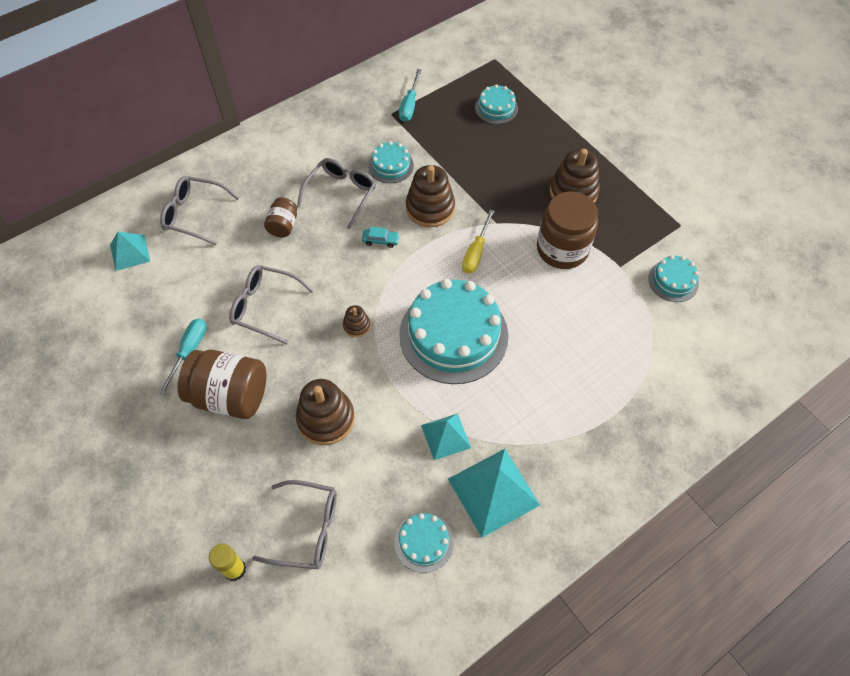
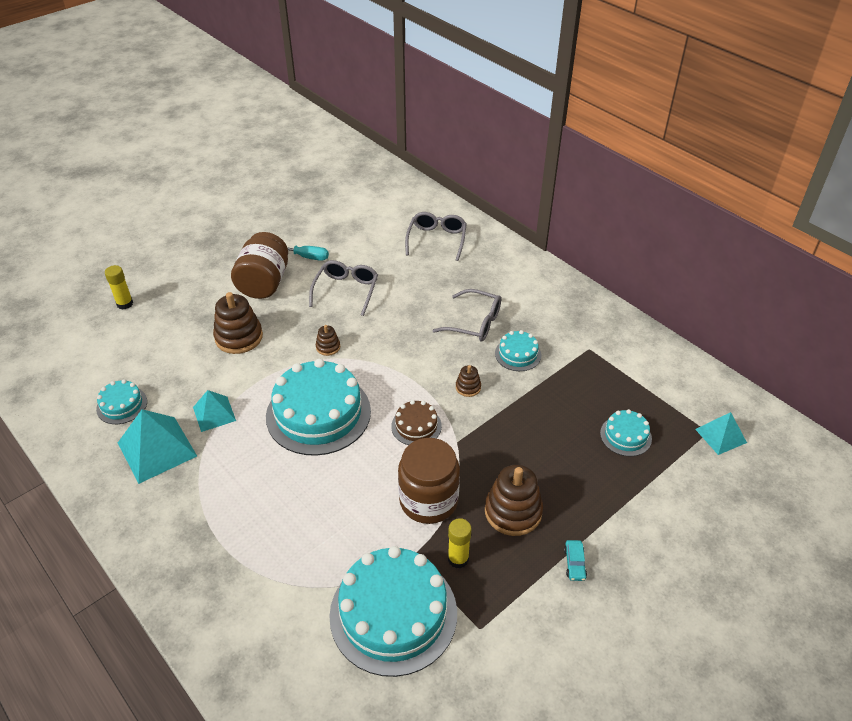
camera: 85 degrees right, 15 degrees down
(130, 252) = (394, 213): turquoise pyramid -> turquoise pyramid (720, 435)
(283, 226) = (432, 291): brown jar -> none
(307, 529) = (147, 337): grey glasses -> none
(380, 240) = (423, 354): turquoise car -> turquoise car (574, 563)
(409, 105) = (605, 362): turquoise screwdriver -> none
(430, 208) = (468, 387): brown stacking toy -> brown stacking toy, size x0.51
(476, 252) = (416, 426): yellow screwdriver -> brown cake
(620, 233) = (458, 559): none -> yellow glue stick
(673, 281) = (393, 613): turquoise cake -> turquoise cake, size x2.10

